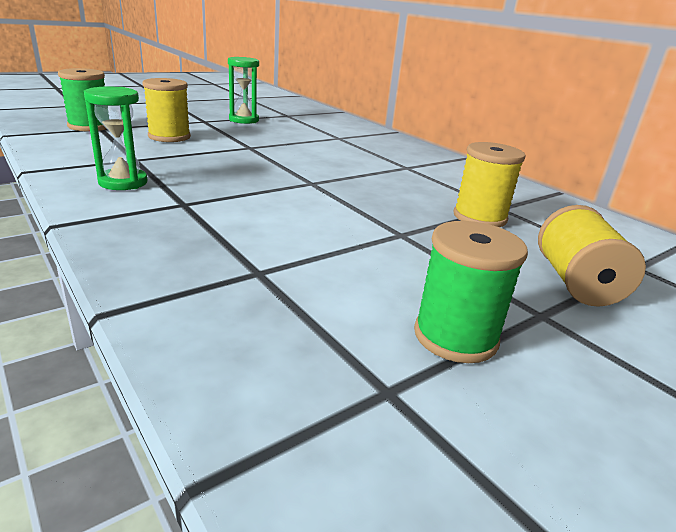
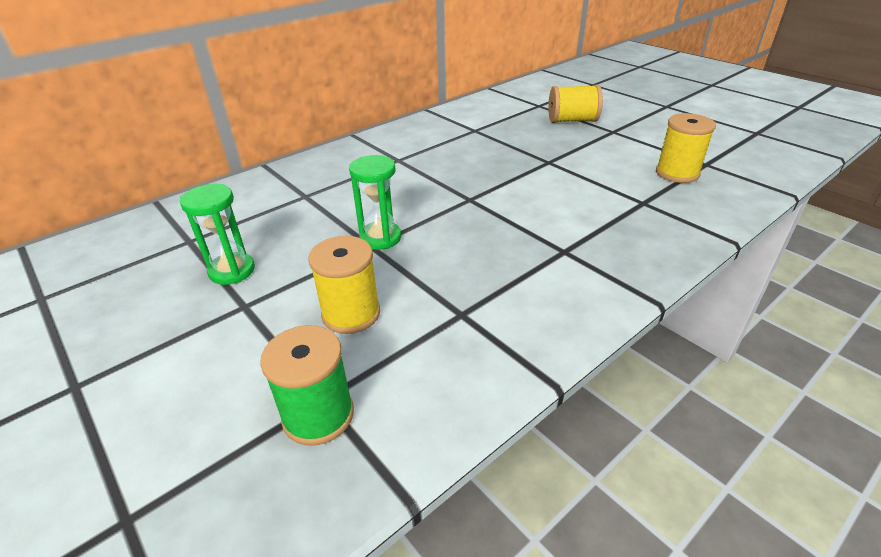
camera: 90 degrees left, 10 degrees up
(123, 182) = (541, 297): green hourglass -> green hourglass (380, 238)
(455, 337) = (653, 150): green spool -> none
(479, 217) = (500, 137): yellow spool -> yellow spool (677, 173)

